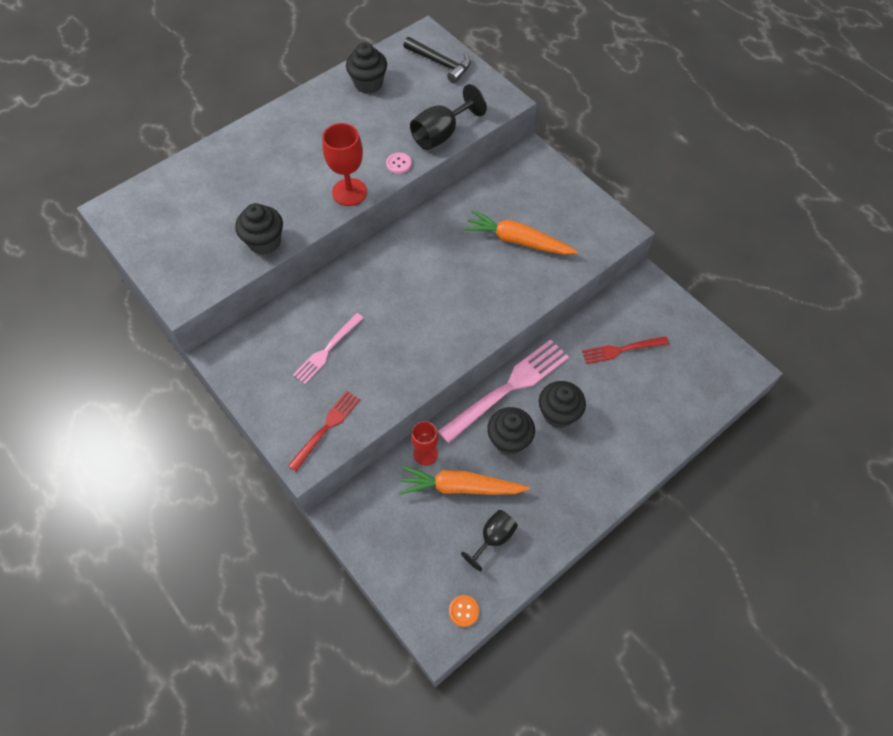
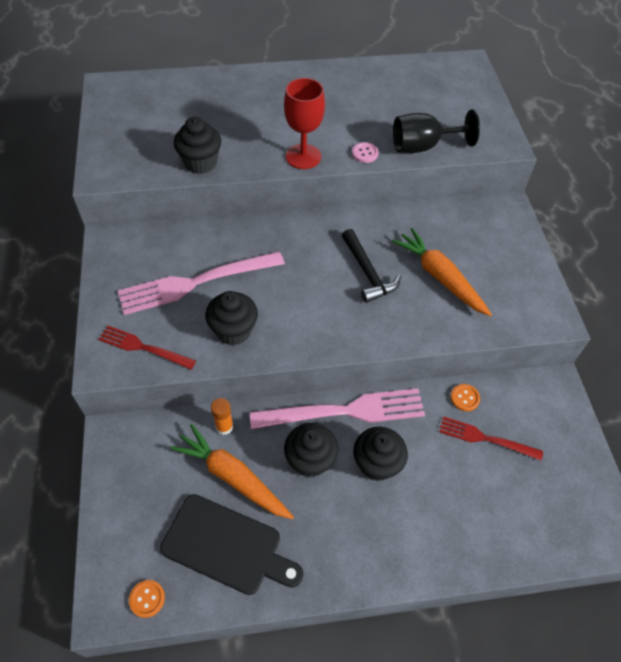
camera: 30 degrees right, 5 degrees down
(326, 427) = (143, 347): red fork -> red fork turned 135 degrees counterclockwise
(327, 350) = (195, 283): pink fork -> pink fork, size x1.74
(368, 84) = (387, 80): black cupcake -> black cupcake (234, 330)
(425, 454) = (224, 426): red goblet -> orange glue stick
(440, 63) = (466, 90): black hammer -> black hammer (368, 273)
(493, 538) = (227, 546): black goblet -> black cutting board
(588, 327) = (465, 398): none -> orange button

